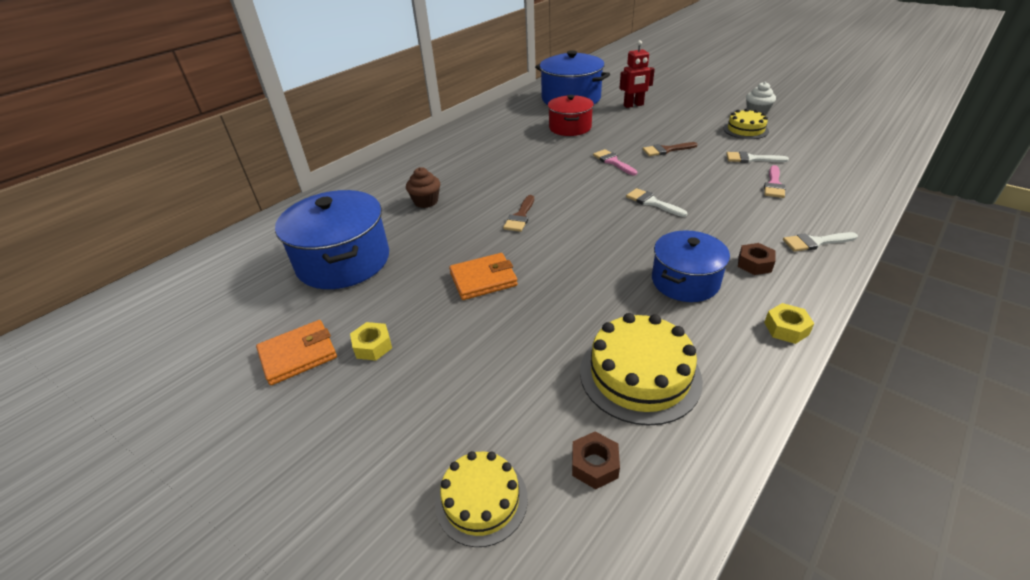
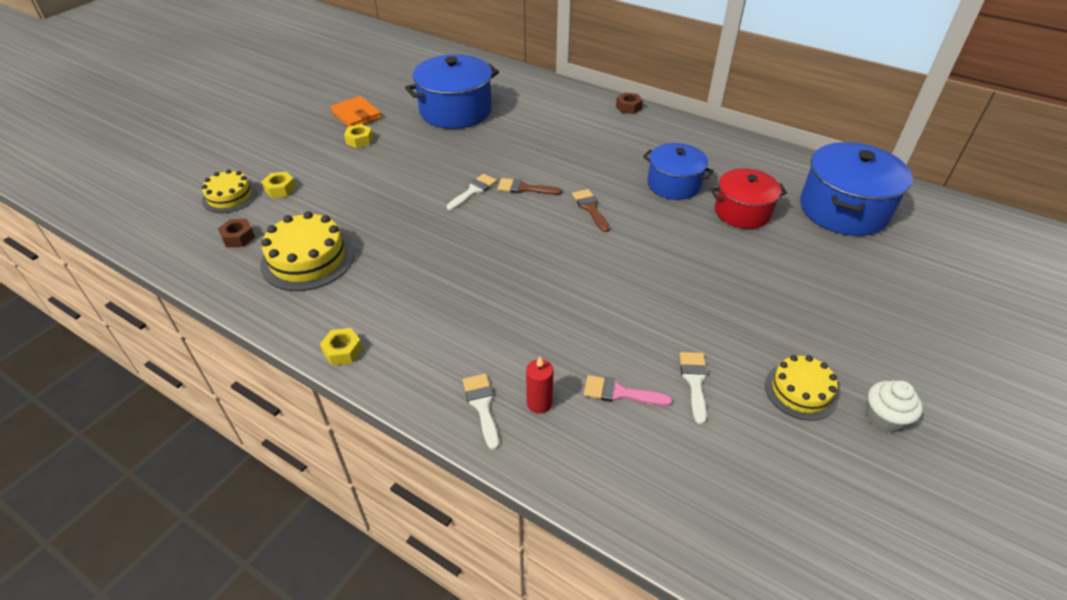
camera: 80 degrees right, 5 degrees up
(426, 201) = (546, 133): brown cupcake -> none
(475, 427) = (280, 189): none -> yellow nut
(483, 279) = (428, 177): orange wallet -> none
(613, 162) = (653, 248): pink brush -> none
(633, 105) = (847, 270): red robot -> none
(652, 202) = (560, 277): white brush -> white brush (473, 191)
(666, 150) = (699, 296): brown brush -> brown brush (590, 208)
(685, 281) = (417, 291): blue pot -> blue pot (674, 184)
(754, 264) = (442, 345): brown nut -> brown nut (628, 107)
(799, 216) = (539, 403): none -> red candle

